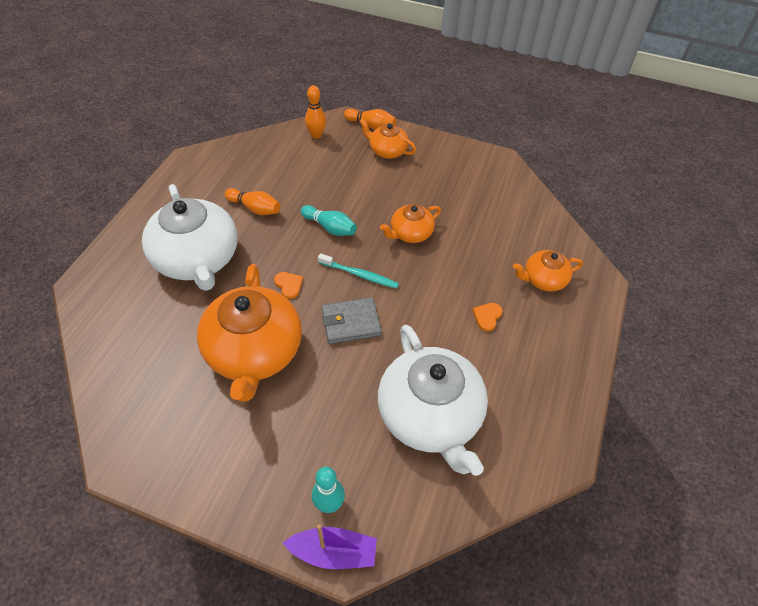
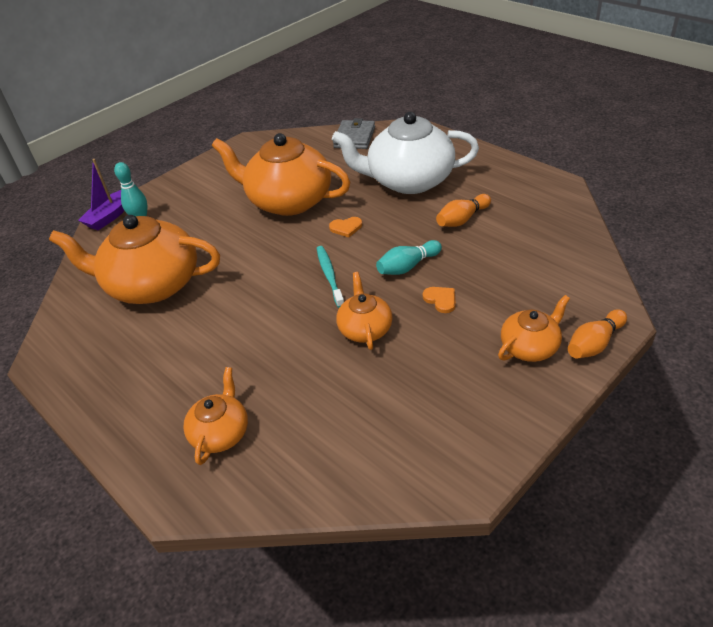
camera: 120 degrees right, 10 degrees down
(316, 135) = (583, 284): orange bowling pin -> none
(351, 323) = (277, 258): grey wallet -> grey wallet (354, 137)
(360, 275) = (329, 275): turquoise toothbrush -> turquoise toothbrush turned 120 degrees clockwise
(430, 416) = (152, 285): white teapot -> orange teapot
(487, 317) = (212, 358): orange heart -> orange heart (441, 300)

